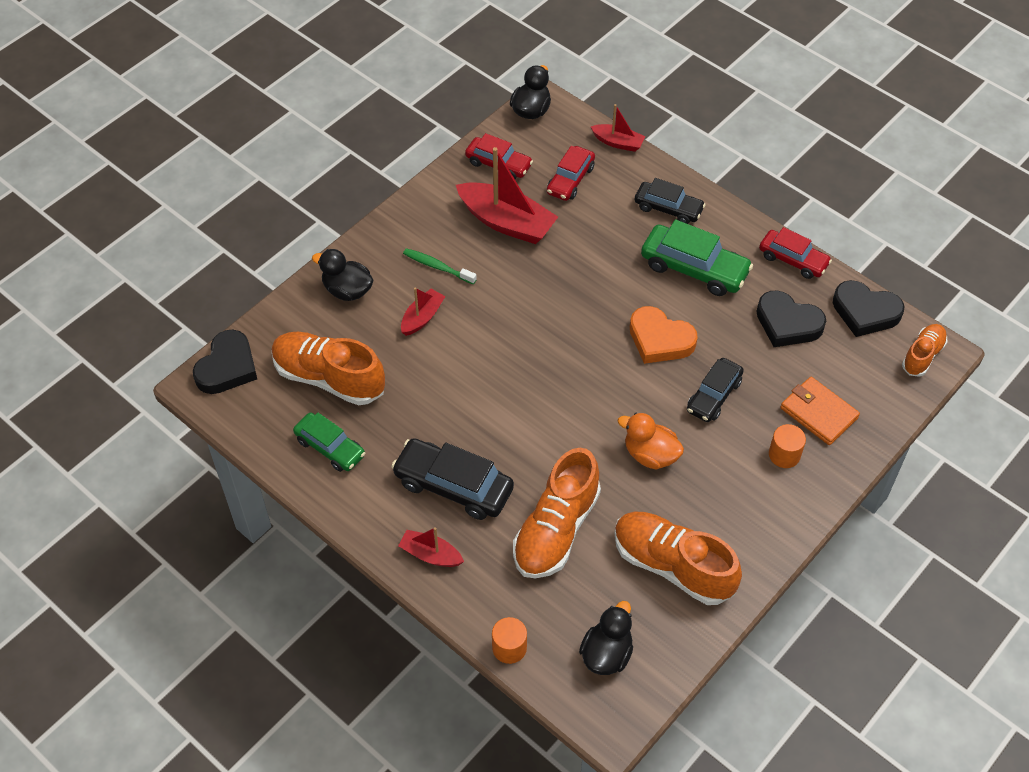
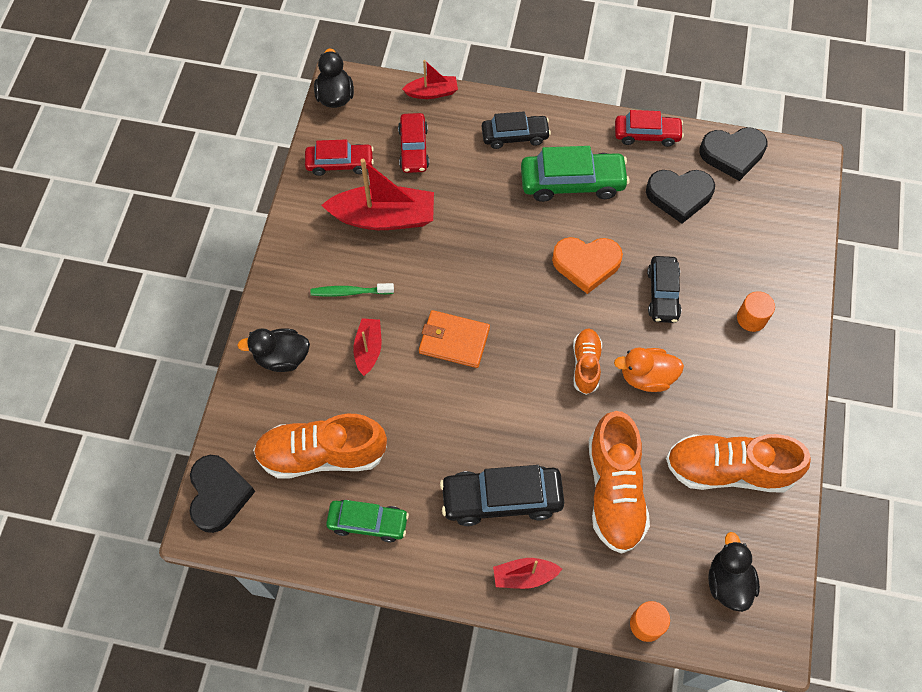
camera: 30 degrees left, 10 degrees up
(818, 413) = (754, 265): orange wallet -> orange wallet (454, 340)
(922, 355) = (800, 171): orange shoe -> orange shoe (586, 364)

